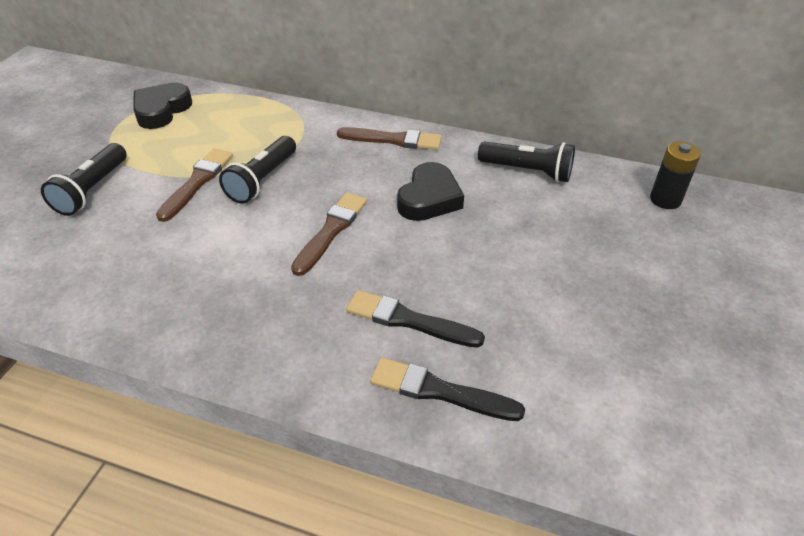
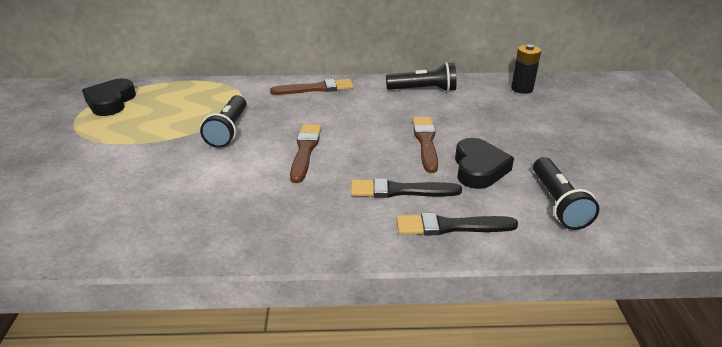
camera: 20 degrees left, 10 degrees down
(92, 190) = (80, 165): black flashlight -> black flashlight (557, 203)
(197, 182) = (173, 142): brown brush -> brown brush (425, 142)
(429, 198) = (365, 117): black heart -> black heart (479, 168)

